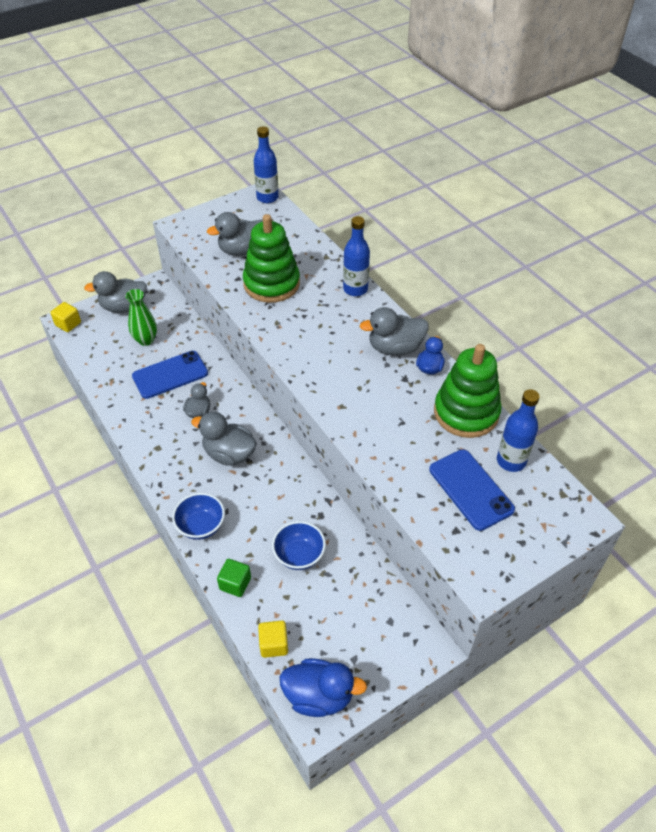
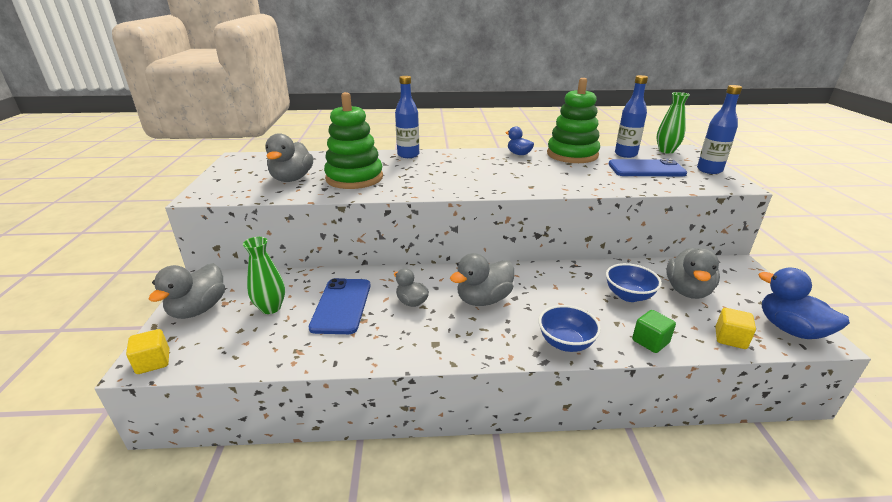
camera: 60 degrees left, 20 degrees down
(267, 198) = (247, 157): blue bottle -> blue bottle (709, 170)
(319, 696) = (790, 329): blue duck -> blue duck turned 75 degrees counterclockwise
(395, 348) = (487, 158): grey duck -> grey duck (687, 291)
(562, 499) = (666, 151): none -> green vase

